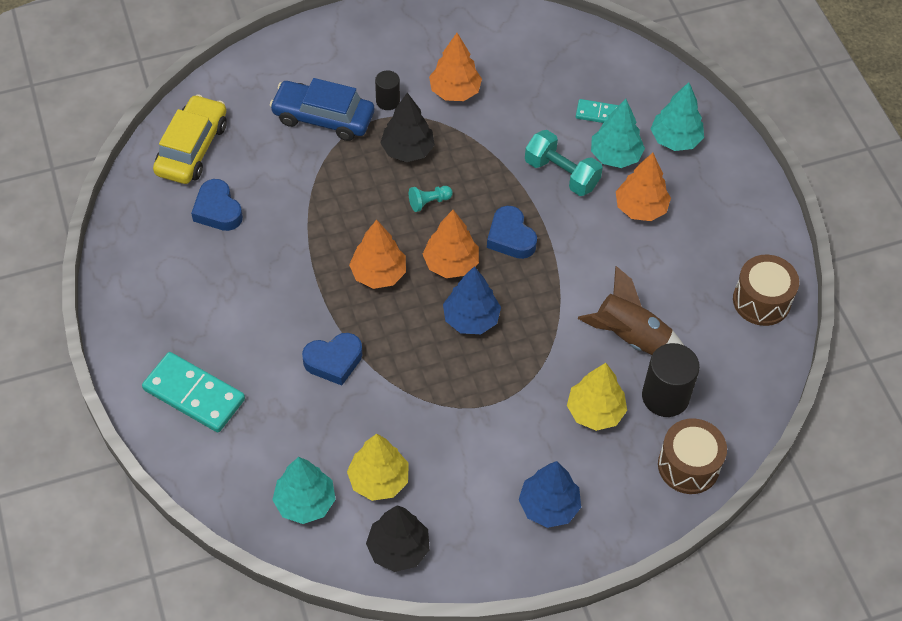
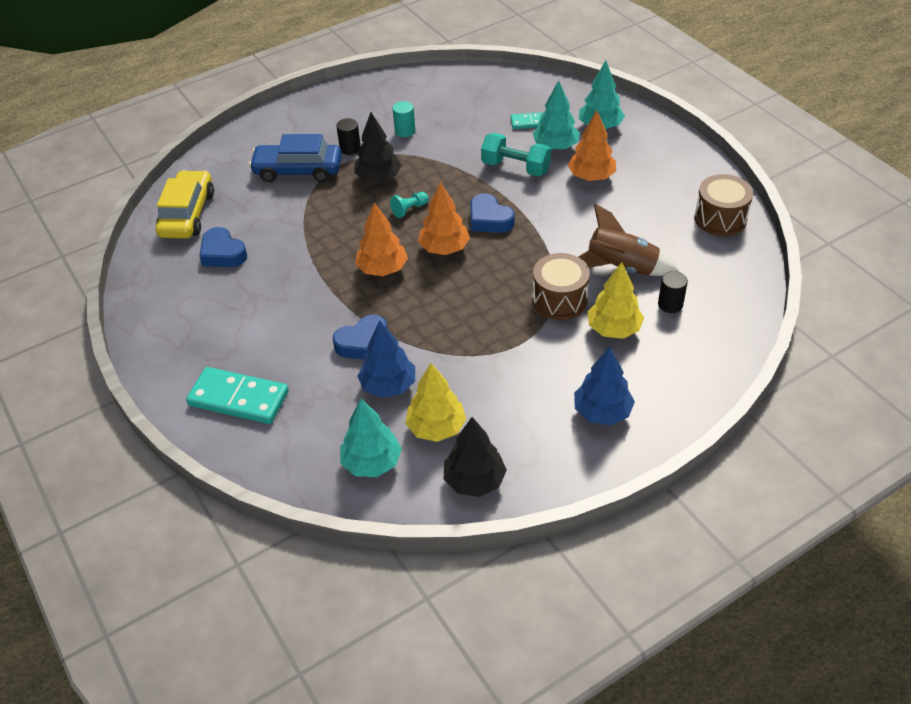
camera: 10 degrees left, 10 degrees down
(455, 91) = (405, 131): orange tree -> turquoise cylinder
(471, 319) = (477, 284): blue tree -> blue tree (388, 386)
(665, 396) = (670, 304): black cylinder -> black cylinder, size x0.57
(688, 465) = (713, 351): brown drum -> brown drum (559, 300)

